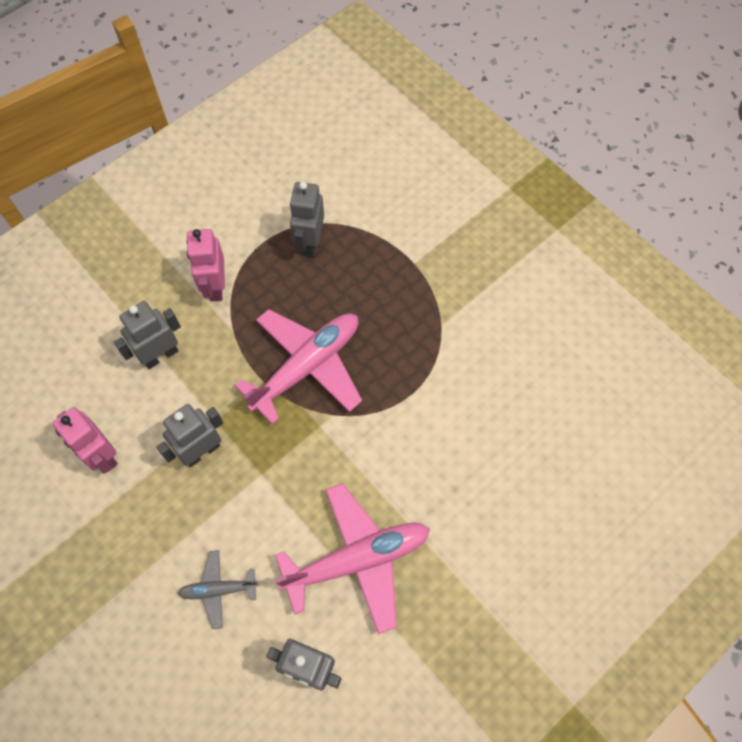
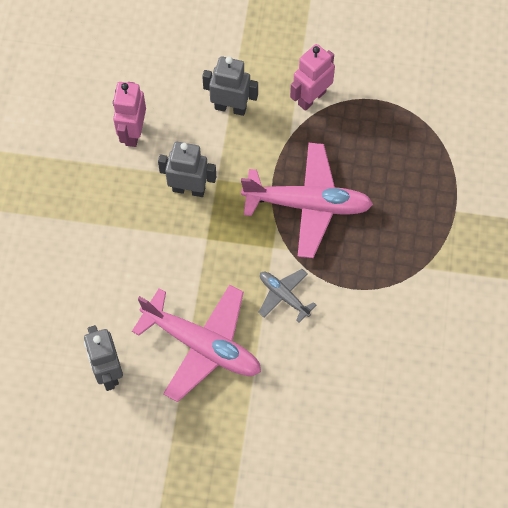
camera: 50 degrees right, 0 degrees up
(218, 589) = (109, 275): grey plane -> grey plane (284, 296)
(310, 242) = (403, 129): grey robot -> none

